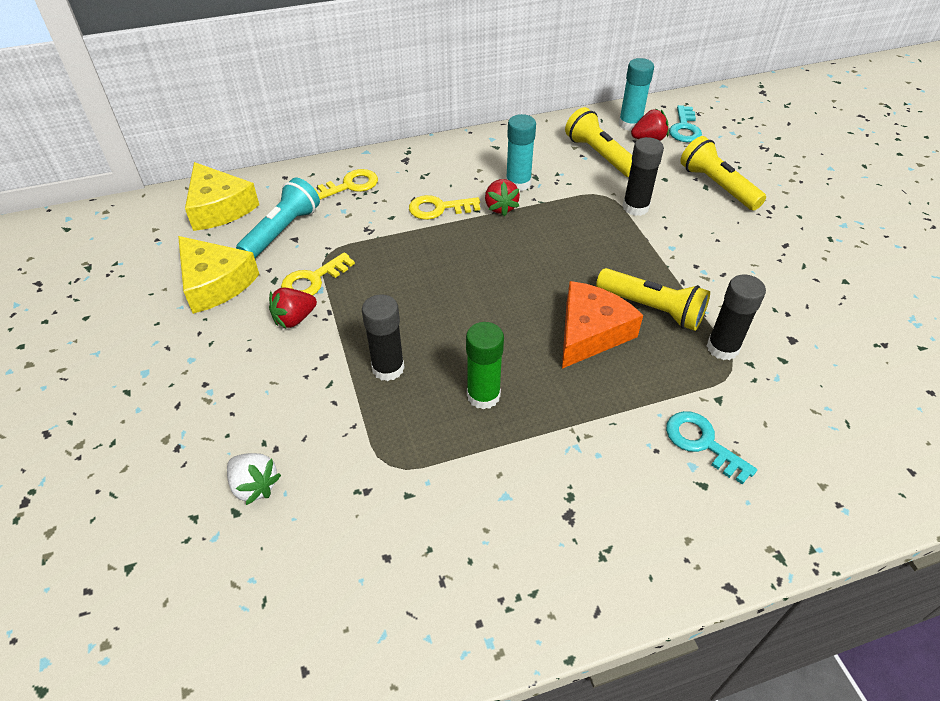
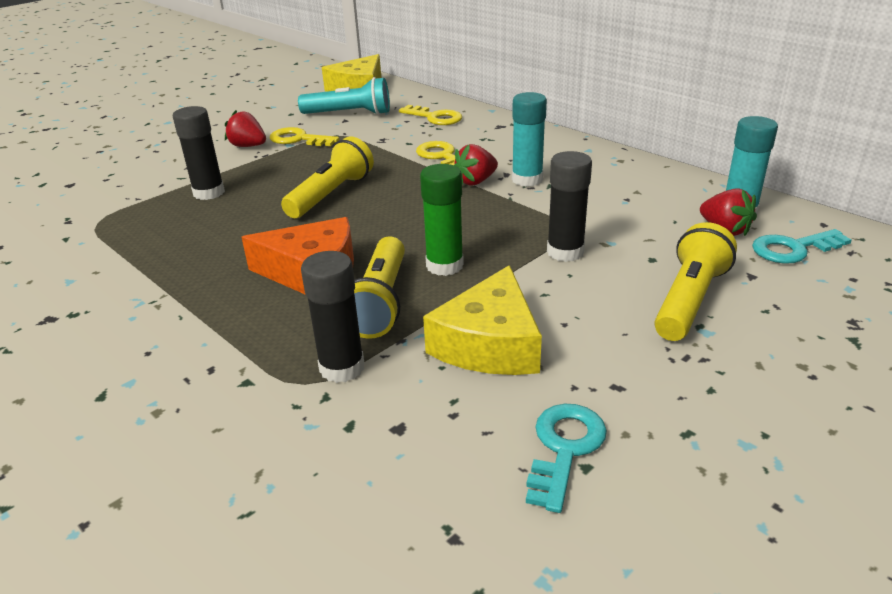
camera: 65 degrees right, 15 degrees down
(215, 283) = (271, 113): yellow cheese -> yellow cheese (489, 343)
(254, 486) = (67, 183): white strawberry -> none
(483, 395) = (192, 240): green glue stick -> green glue stick (444, 265)
(599, 155) = (642, 208): yellow flashlight -> yellow flashlight (331, 195)
(702, 443) = (166, 382): turquoise key -> turquoise key (564, 449)

